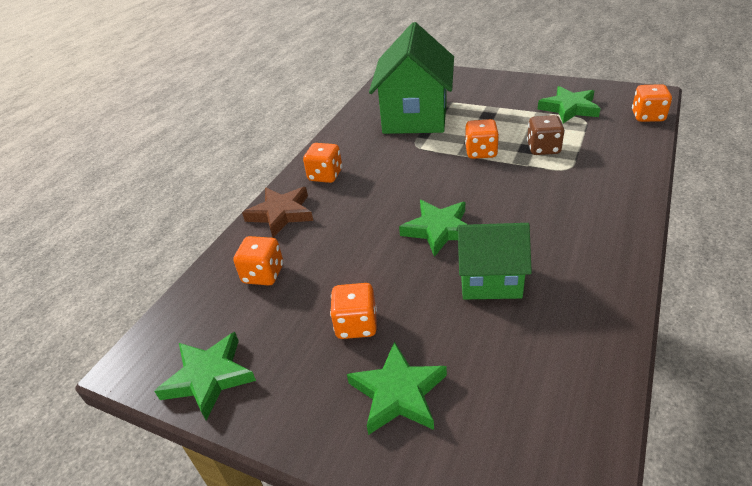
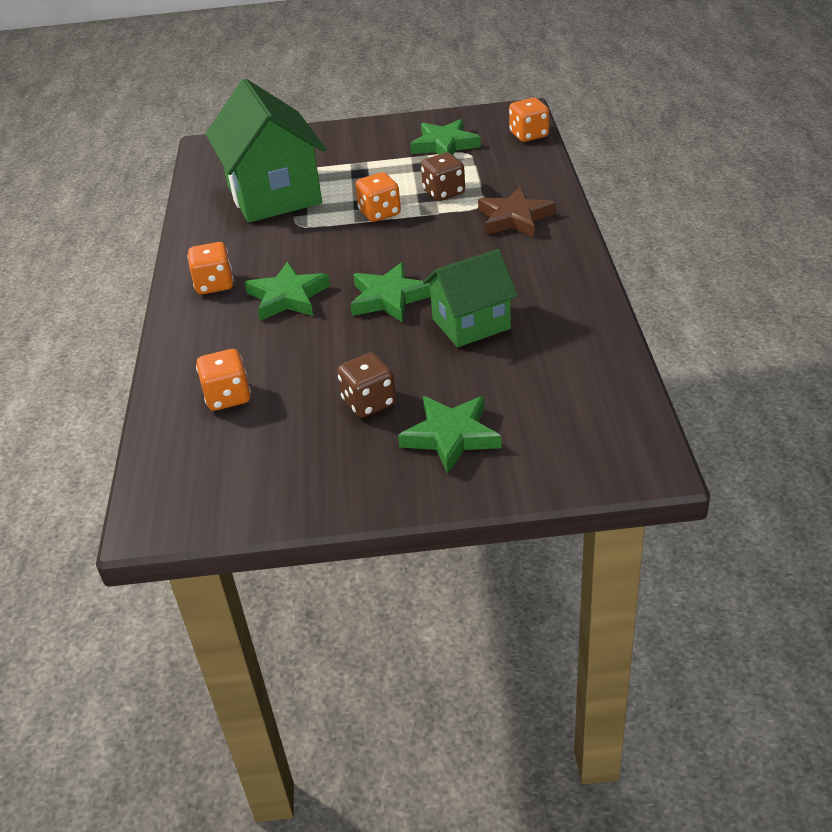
camera: 30 degrees left, 0 degrees up
(209, 377) = (251, 497): green star -> green star (288, 297)
(281, 214) = (194, 337): brown star -> brown star (514, 218)
(356, 325) = (369, 402): orange dice -> brown dice

